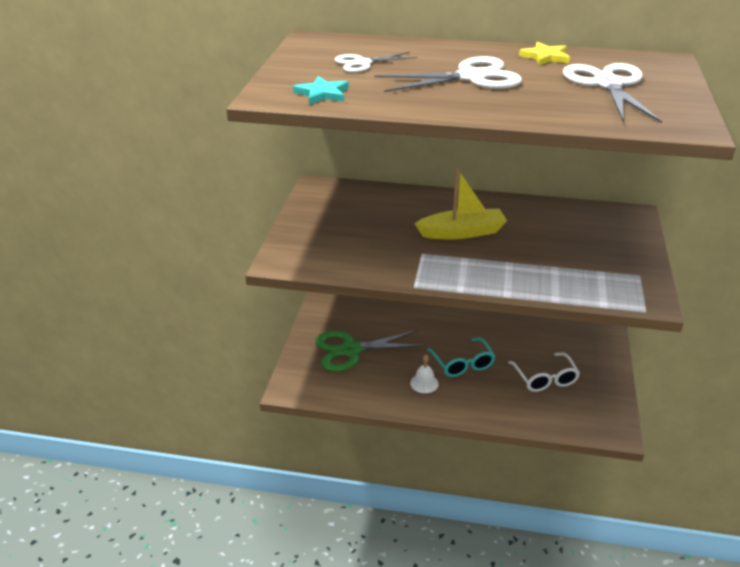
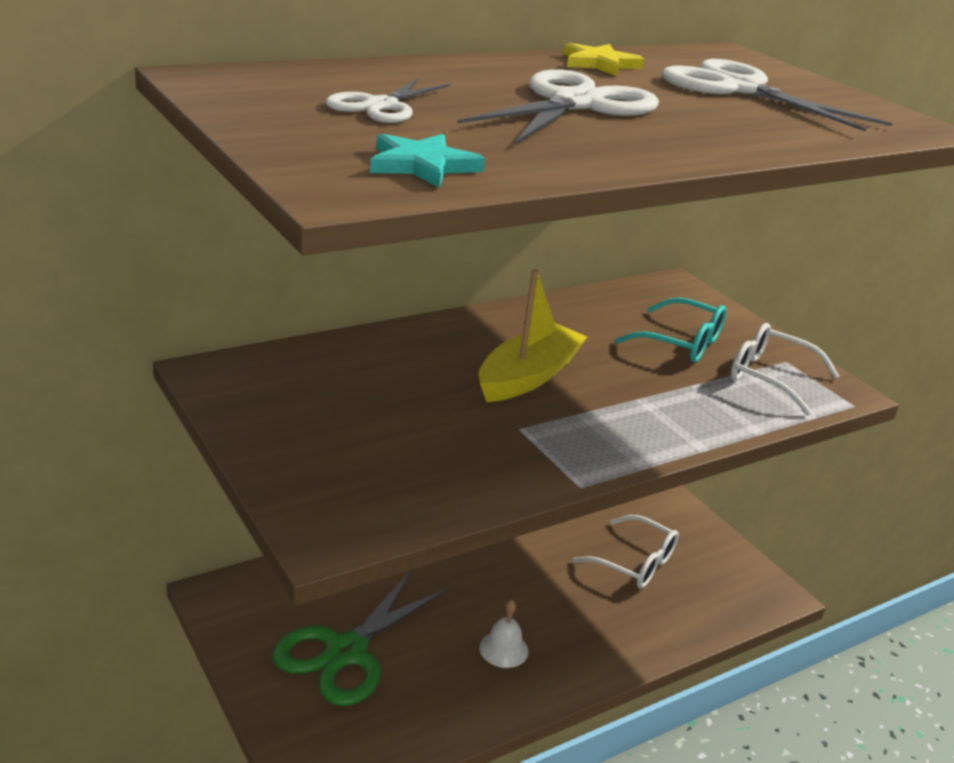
camera: 45 degrees left, 5 degrees down
(463, 364) = (521, 592): turquoise glasses -> turquoise glasses (681, 343)
(611, 279) = (769, 377): none -> white glasses

